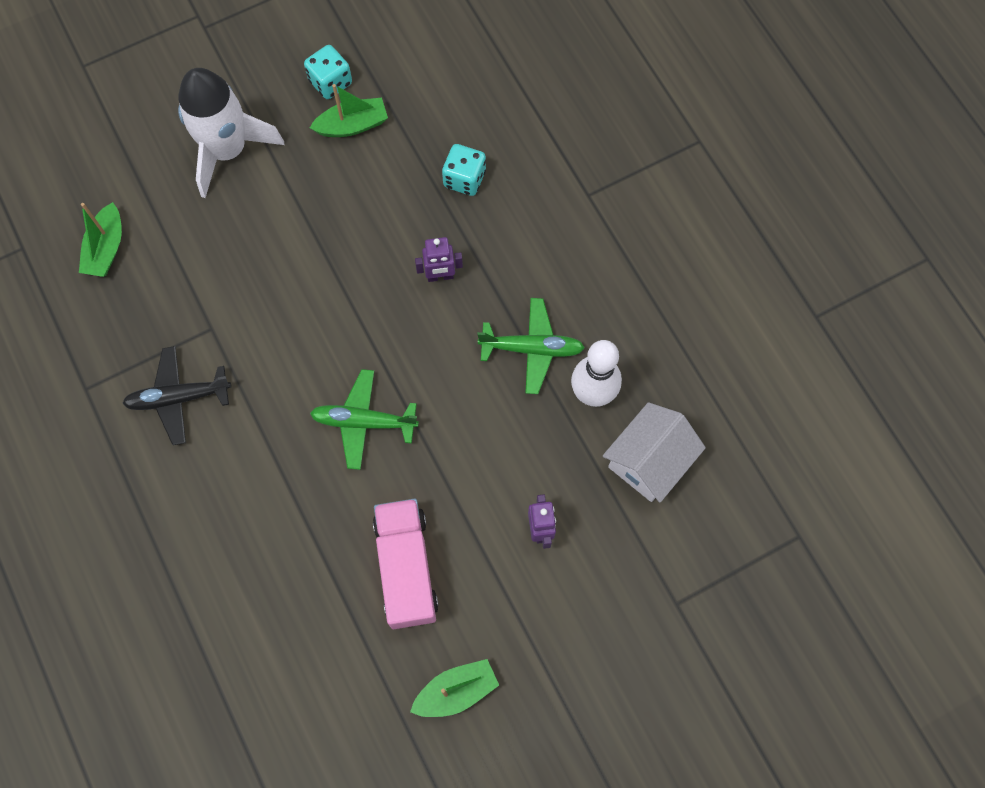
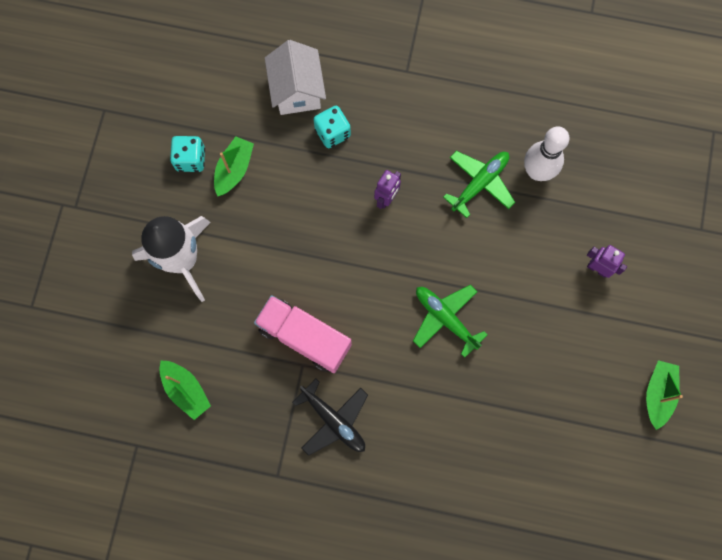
camera: 50 degrees left, 5 degrees up
(178, 398) = (334, 420): black plane -> black plane turned 75 degrees counterclockwise
(363, 422) = (445, 318): green plane -> green plane turned 90 degrees clockwise
(406, 568) = (560, 365): pink truck -> pink truck (304, 337)
(649, 461) = (605, 175): white house -> white house (297, 90)

